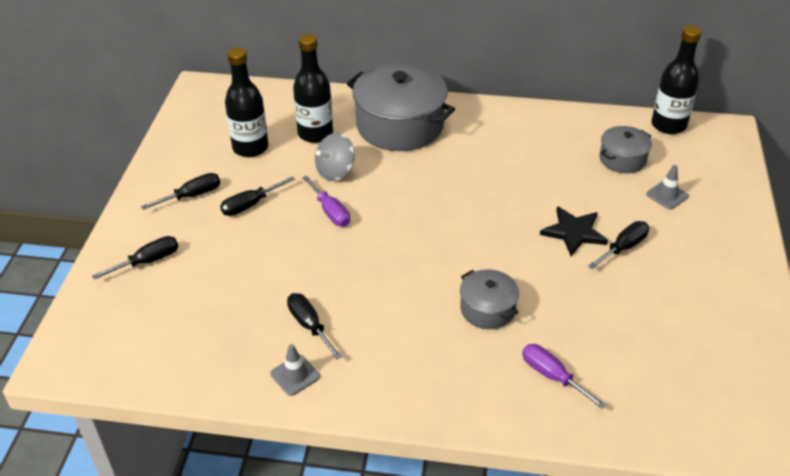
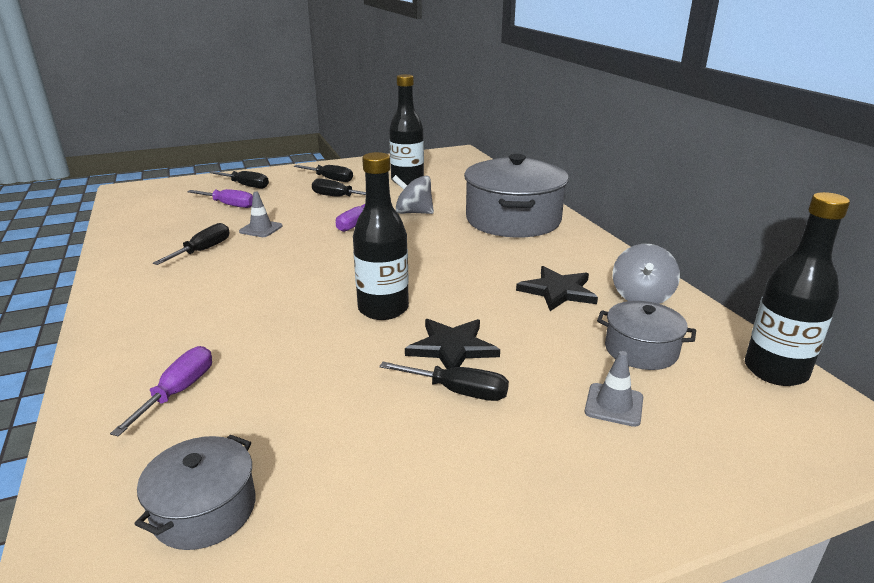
camera: 60 degrees right, 15 degrees down
(200, 286) = (229, 205): none -> purple screwdriver
(295, 375) = (138, 260): grey traffic cone -> grey traffic cone (261, 229)
(315, 133) = (454, 194): black bottle -> black bottle (383, 309)
(487, 309) = (273, 324): grey pot -> grey pot (204, 510)
(532, 157) = (558, 291): none -> black star
(564, 127) = (641, 297): none -> grey spinning top

